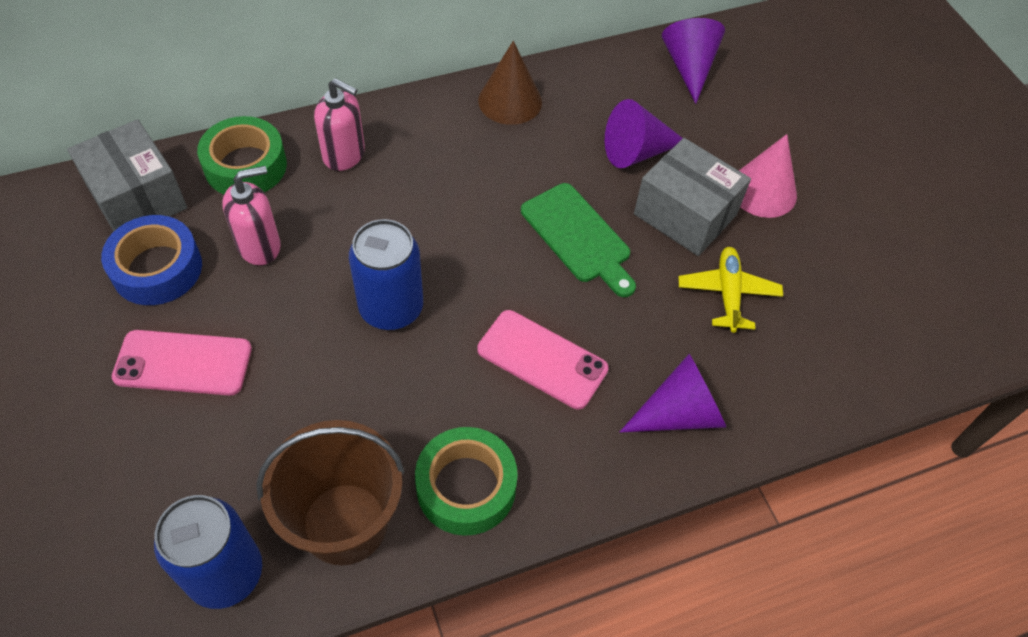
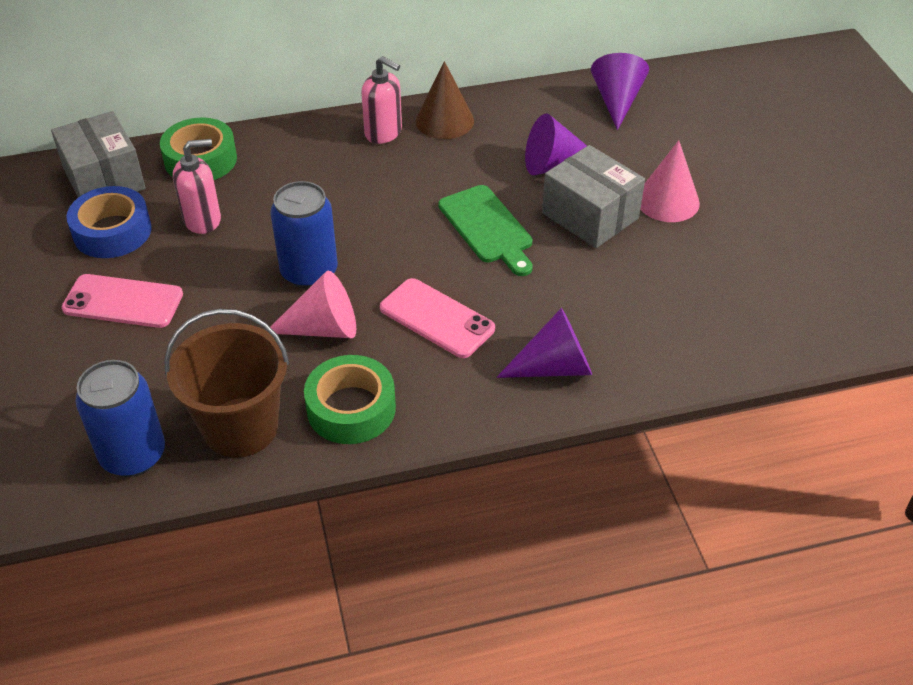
camera: 10 degrees right, 10 degrees down
(344, 155) = (288, 155): pink soap dispenser -> pink soap dispenser (383, 132)
(418, 382) = (323, 328): none -> pink cone
(728, 294) = (618, 279): yellow plane -> none

